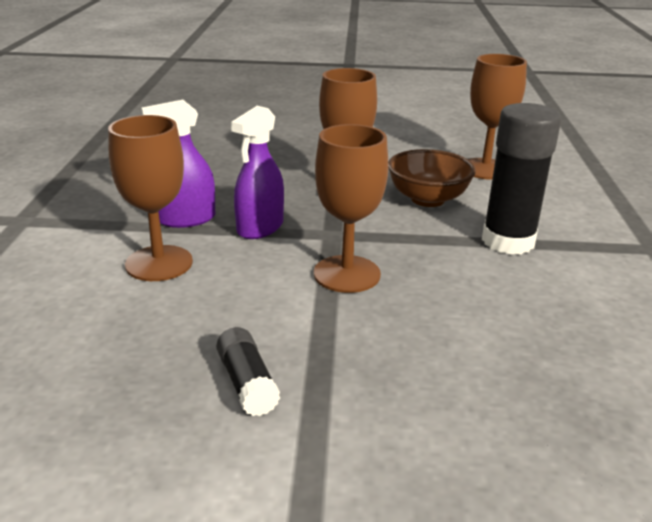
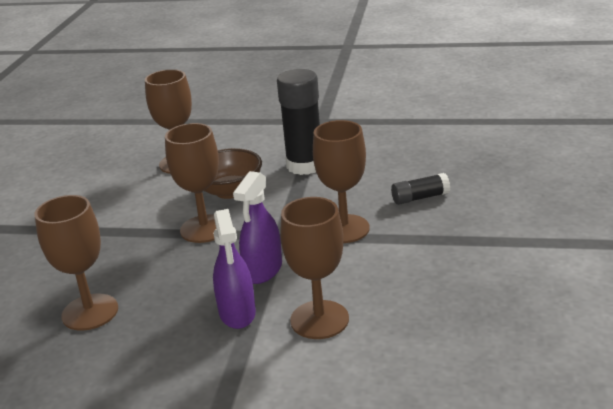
camera: 80 degrees left, 0 degrees up
(209, 158) = (90, 312): none -> brown goblet
(247, 384) = (475, 265): black glue stick -> black glue stick (420, 198)
(260, 228) = (263, 270): purple spray bottle -> purple spray bottle turned 75 degrees clockwise

